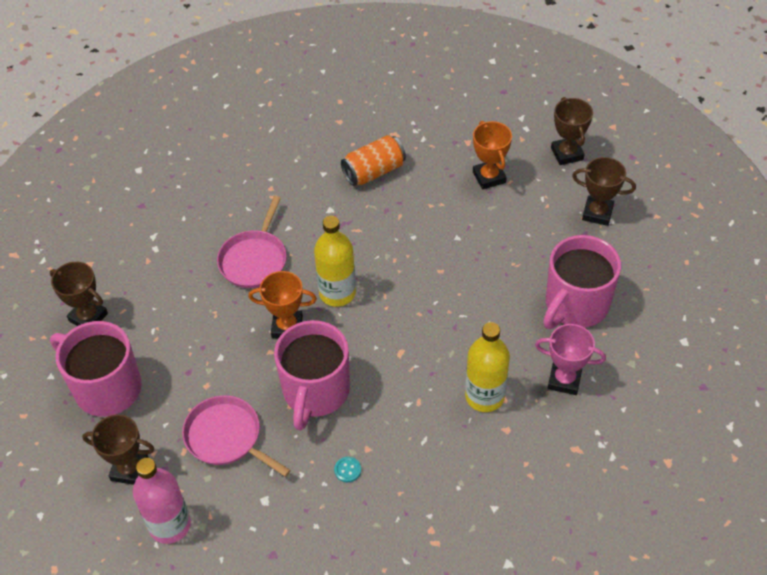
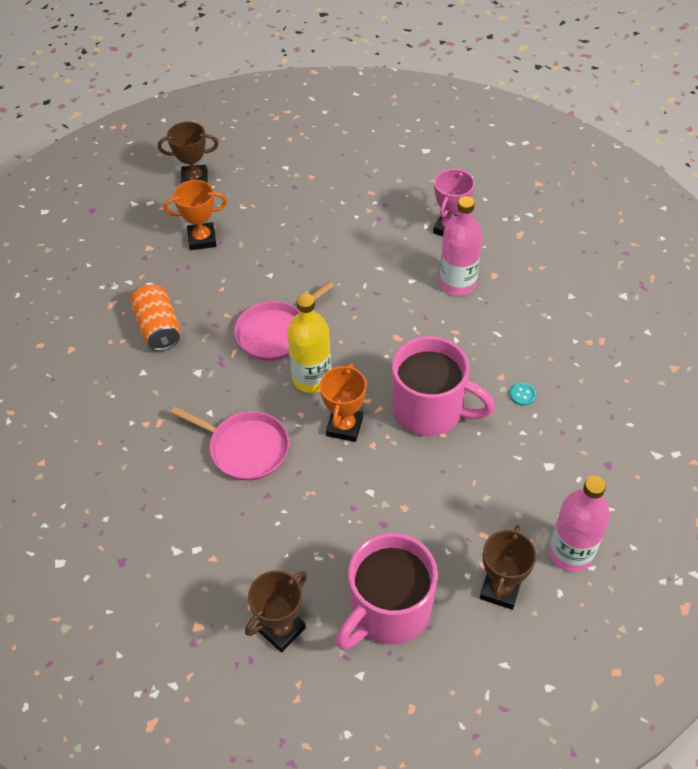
camera: 80 degrees left, 0 degrees up
(226, 437) = (472, 493): pink pan -> pink pan (275, 333)
(484, 396) = (457, 284): yellow bottle -> pink bottle
(575, 305) = (372, 207): pink mug -> none
(597, 213) = (274, 174): brown trophy -> none

